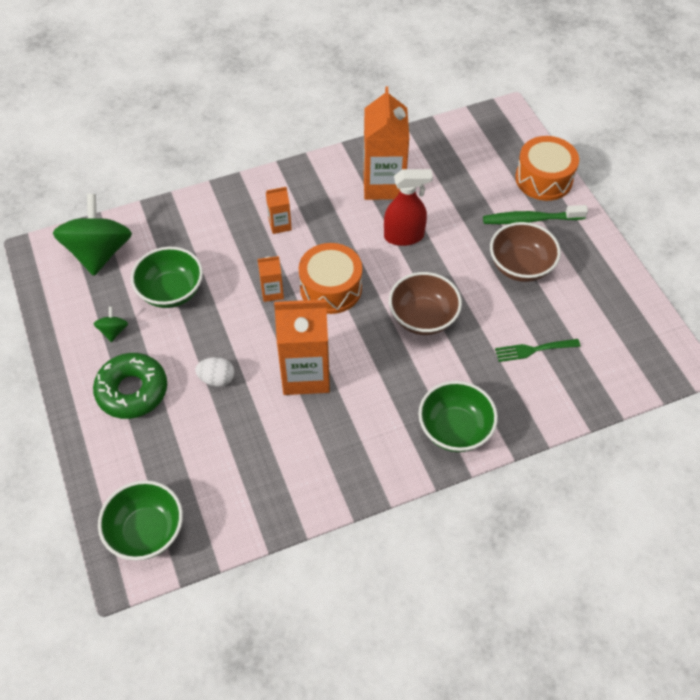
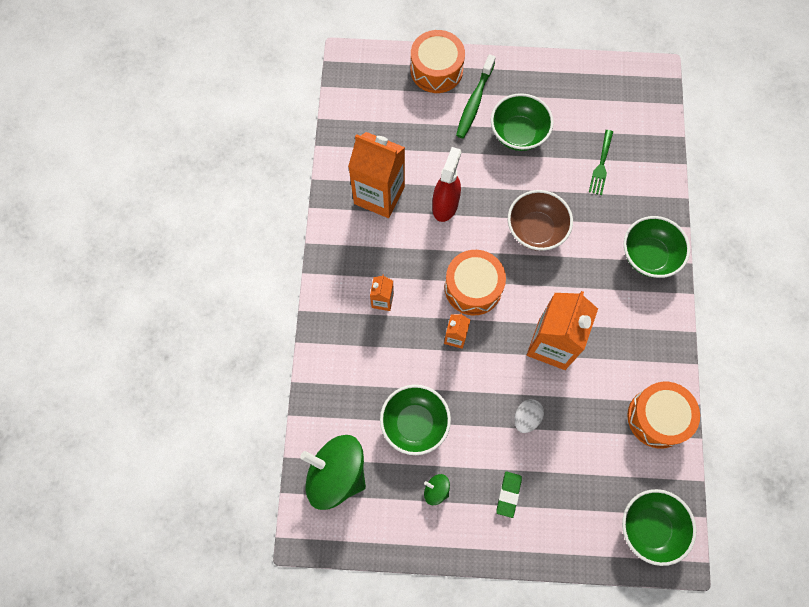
camera: 65 degrees left, 15 degrees up
(132, 391) = (508, 494): green donut -> green eraser
(271, 499) = (657, 418): none -> orange drum
(520, 266) = (518, 133): brown bowl -> green bowl

